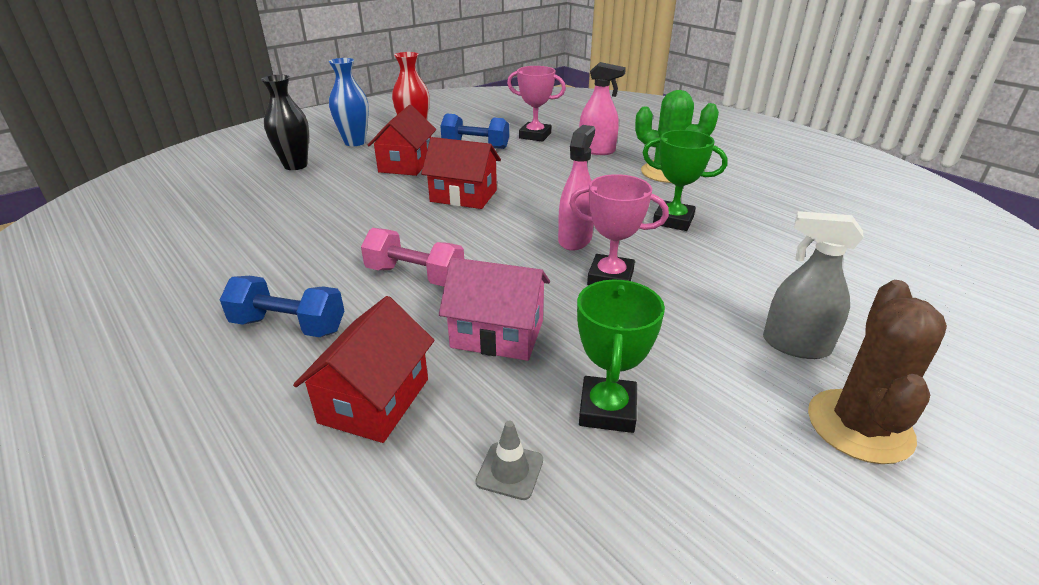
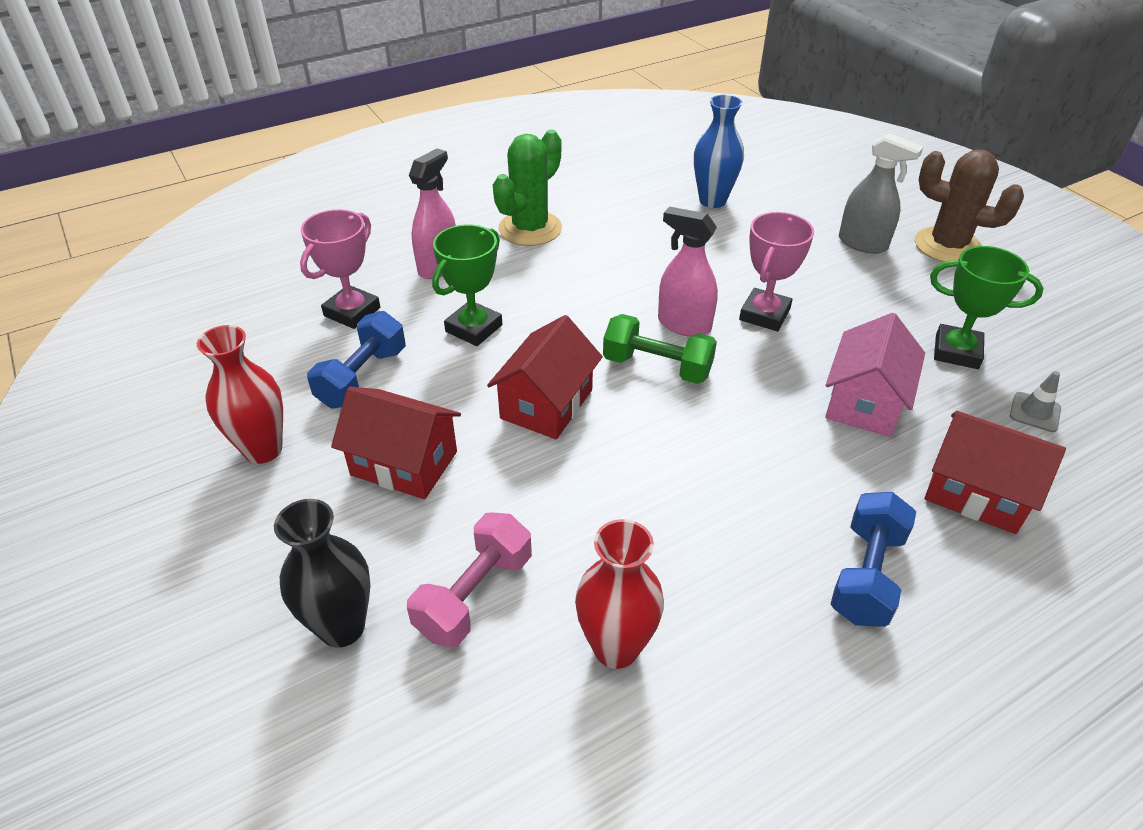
camera: 80 degrees left, 10 degrees up
(258, 232) = (616, 647): none -> red vase
(355, 142) = (260, 537): blue vase -> blue vase (712, 201)
(415, 276) = (756, 459): pink dumbbell -> pink dumbbell (474, 595)
(515, 231) = (657, 367): none -> green dumbbell
(673, 220) = (651, 252): green trophy -> green trophy (474, 328)
(795, 345) = (863, 244): grey spray bottle -> grey spray bottle turned 90 degrees counterclockwise

